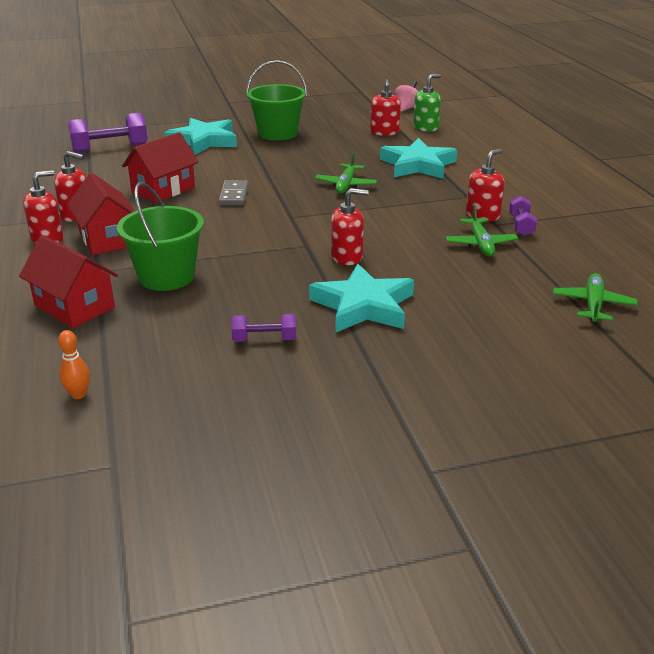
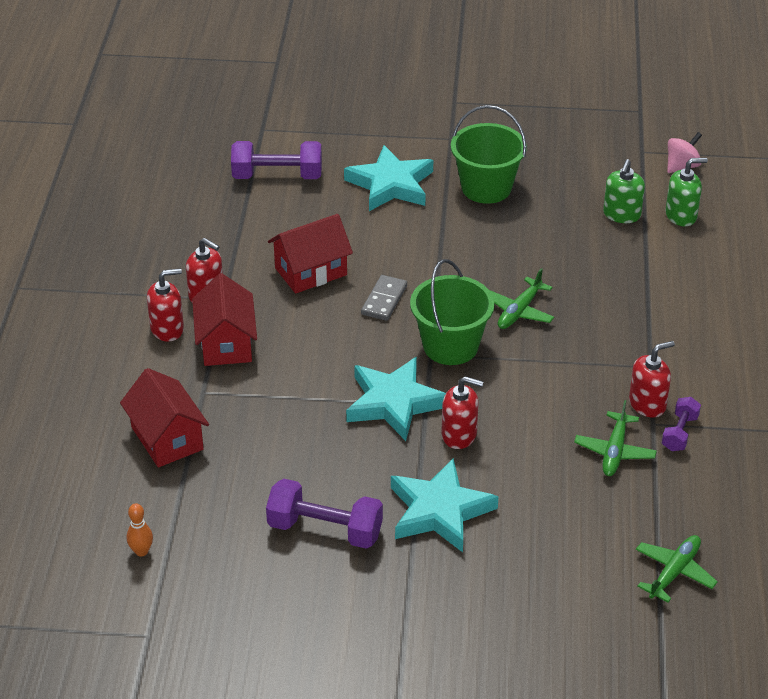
camera: 20 degrees right, 10 degrees up
(166, 276) = (266, 418): green bucket -> green bucket (450, 346)
(264, 339) = (325, 530): purple dumbbell -> purple dumbbell, size x1.77
(384, 132) = (621, 215): red soap dispenser -> green soap dispenser
(418, 165) = (625, 293): turquoise star -> turquoise star (394, 403)

